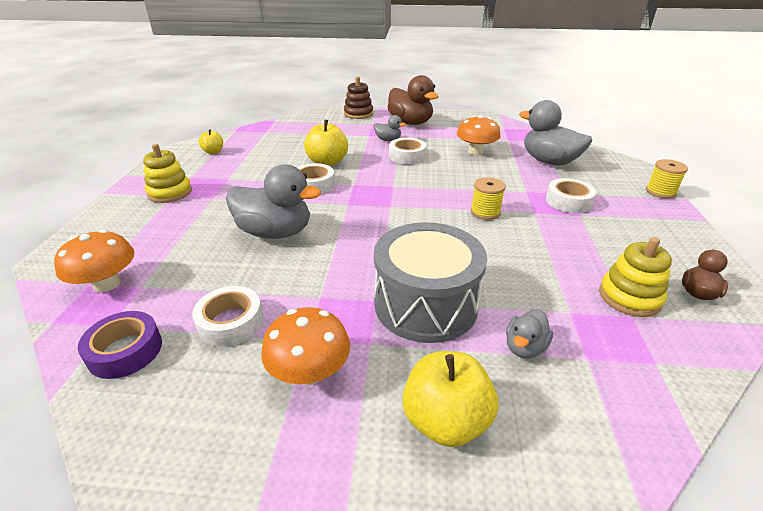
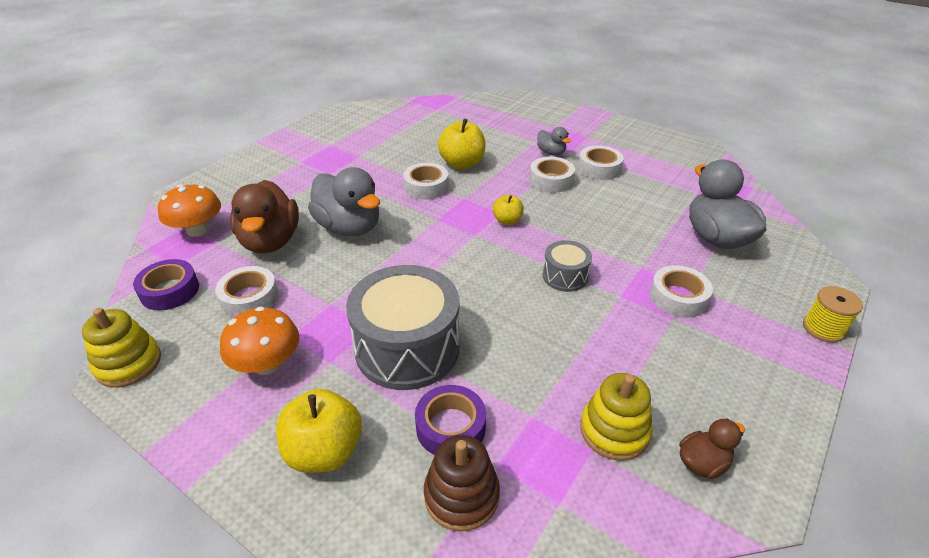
camera: 30 degrees right, 5 degrees up
(170, 193) = (302, 157): yellow stacking toy -> yellow stacking toy (128, 363)
(213, 152) = (370, 121): yellow apple -> yellow apple (507, 221)
(358, 114) = (552, 109): brown stacking toy -> brown stacking toy (461, 495)
(410, 123) = (599, 136): brown duck -> brown duck (270, 241)
(432, 141) = (599, 168): none -> white tape
(476, 152) = (637, 197): orange mushroom -> none
(485, 212) = (565, 276): yellow spool -> grey drum
(524, 347) = (450, 427): grey duck -> purple tape

